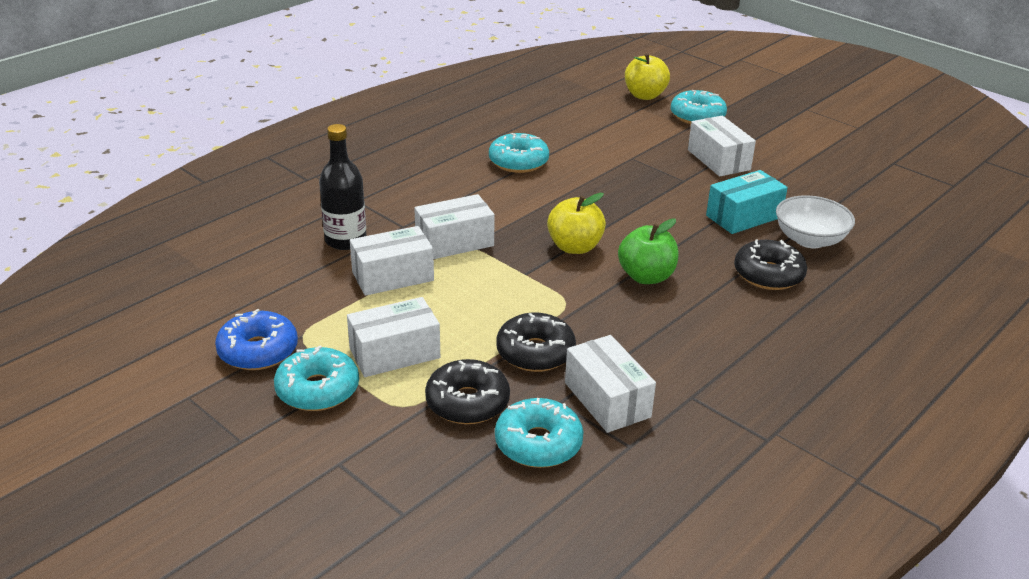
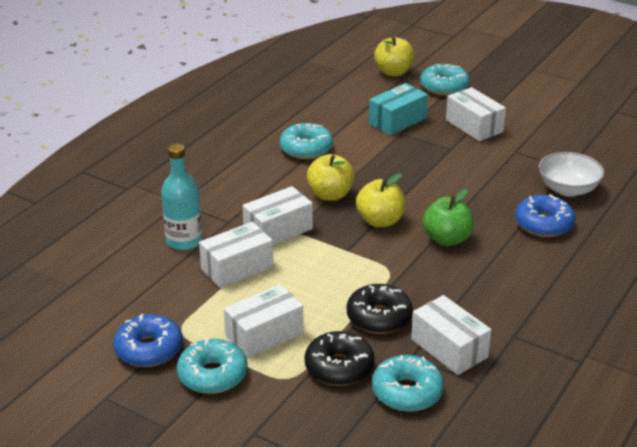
camera: 10 degrees left, 0 degrees up
(345, 240) = (184, 241): black bottle -> turquoise bottle
(527, 212) = (330, 195): none -> yellow apple
(743, 217) = (509, 175): turquoise box -> turquoise box (397, 121)
(768, 274) = (544, 224): black donut -> blue donut

